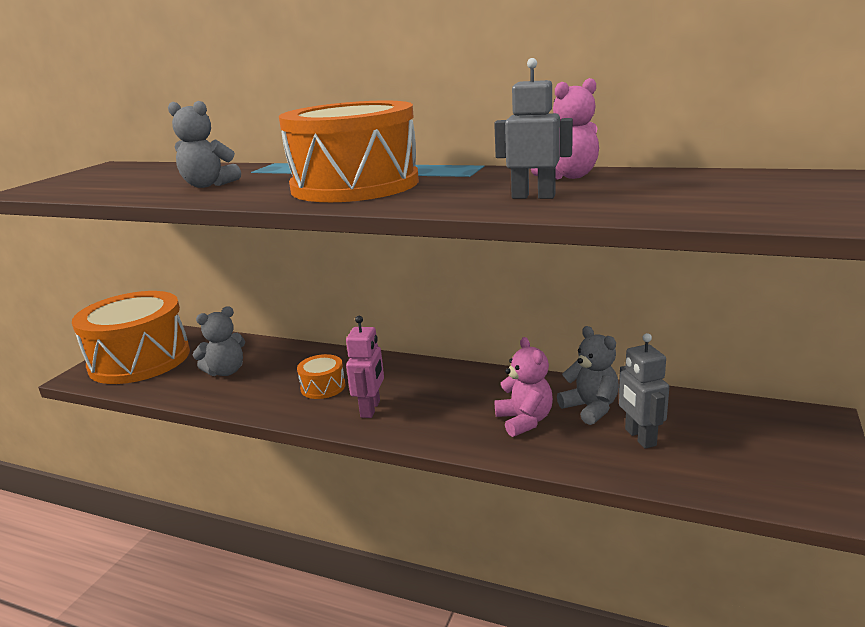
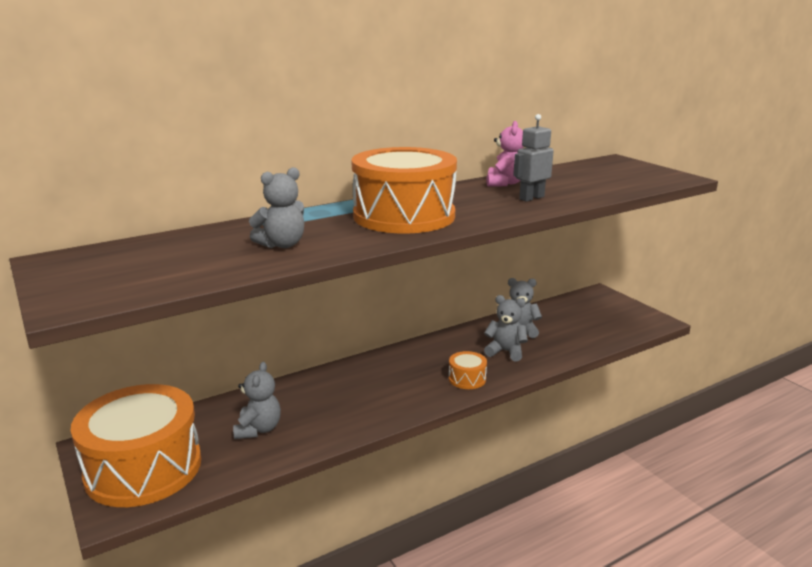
camera: 55 degrees left, 0 degrees up
(323, 387) = (360, 397): orange drum -> orange drum (467, 379)
(370, 409) = (419, 390): pink robot -> none
(524, 421) = (505, 351): pink teddy bear -> grey teddy bear
(640, 437) = (561, 332): grey robot -> none

